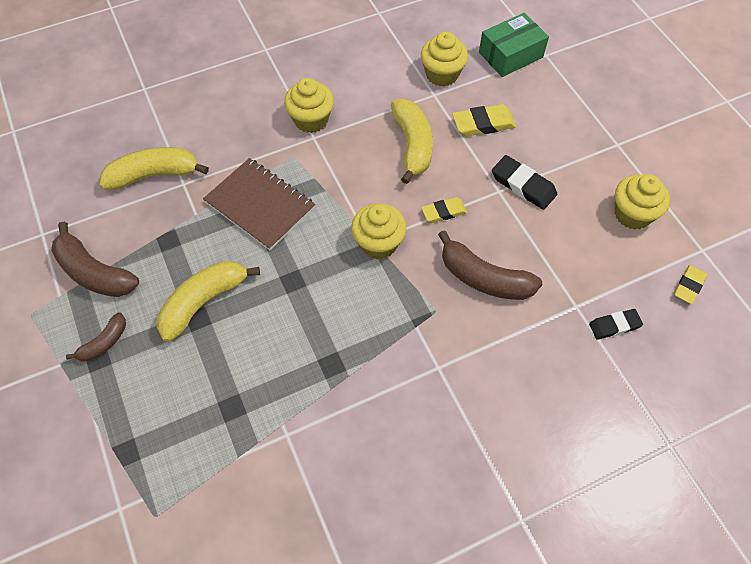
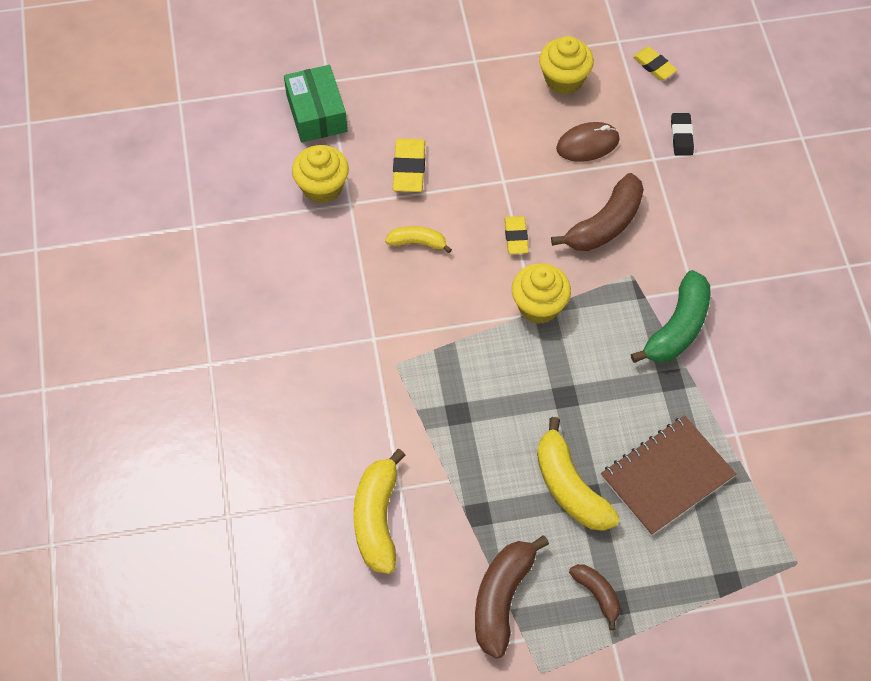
camera: 75 degrees left, 0 degrees up
(94, 272) = (502, 599): brown banana -> brown banana turned 150 degrees clockwise
(260, 205) = (456, 411): brown notebook -> brown notebook (667, 477)
(311, 120) = (346, 335): yellow cupcake -> none
(390, 361) = (677, 328): none -> green banana
(412, 145) = (417, 242): yellow banana -> yellow banana, size x0.56
(523, 185) = (502, 157): black eraser -> none
(567, 247) = (587, 144): none -> brown mouse

